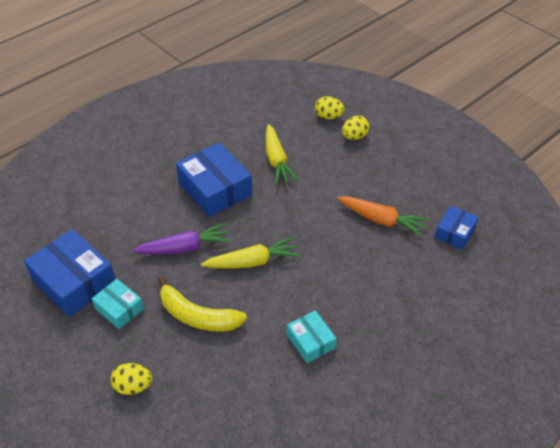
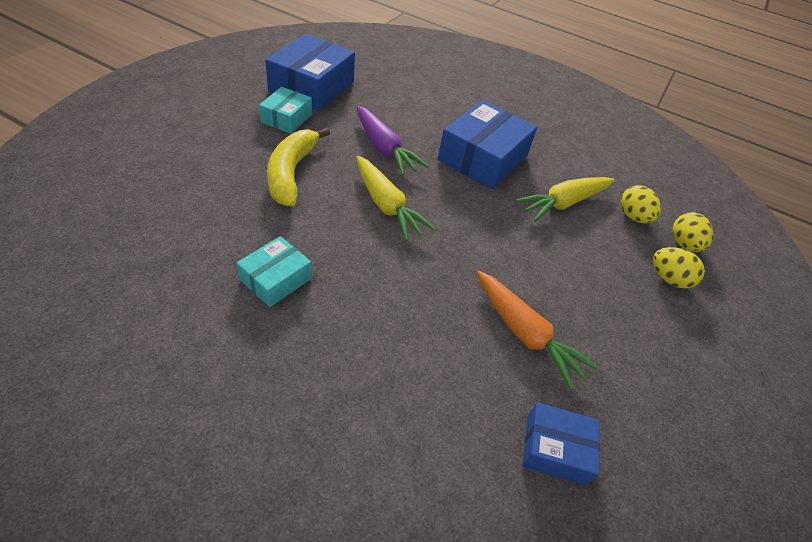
camera: 65 degrees right, 0 degrees up
(133, 386) = (190, 143): yellow egg -> yellow egg (633, 217)
(381, 220) = (525, 334): orange carrot -> orange carrot turned 45 degrees counterclockwise

